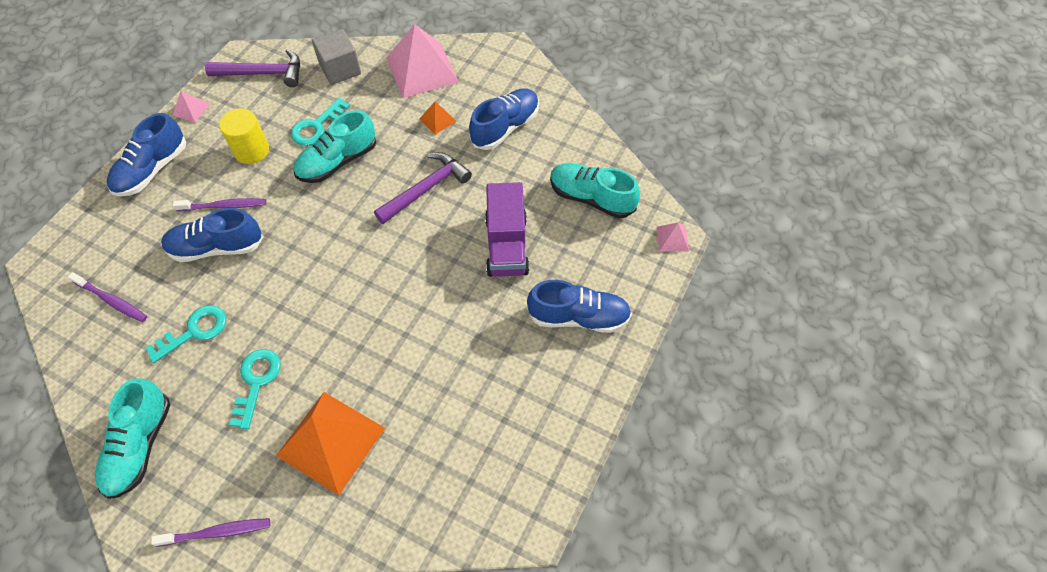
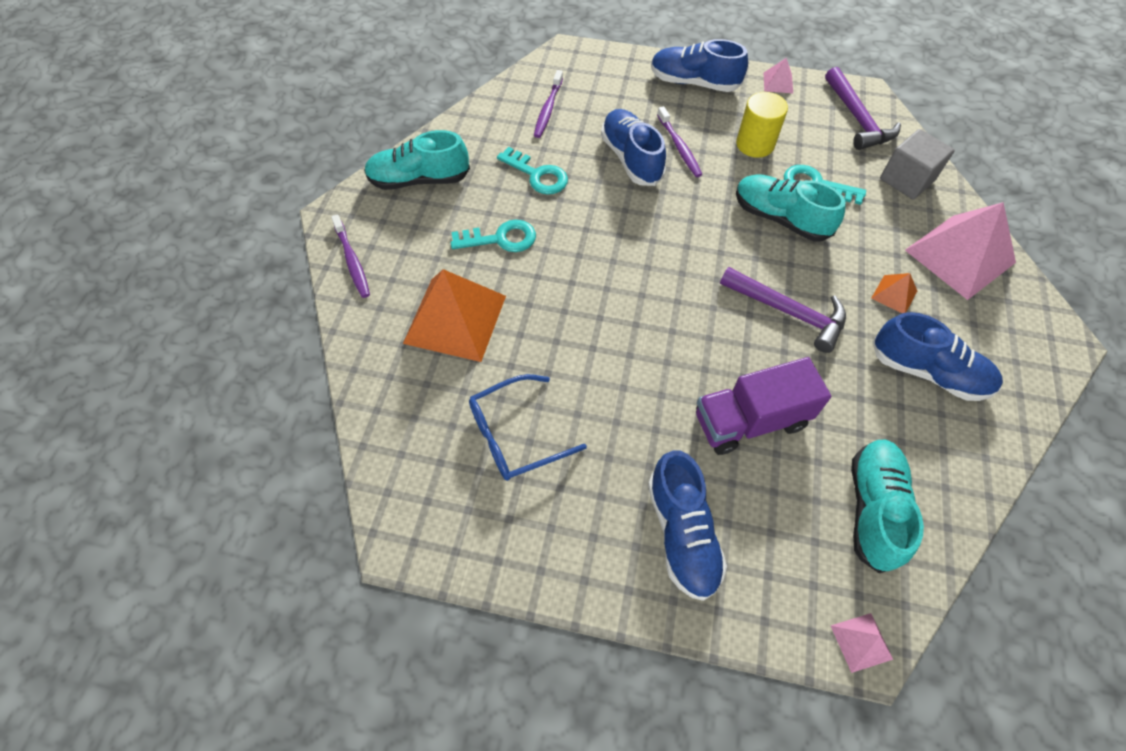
camera: 75 degrees right, 0 degrees up
(465, 413) = (516, 434): none -> blue glasses

